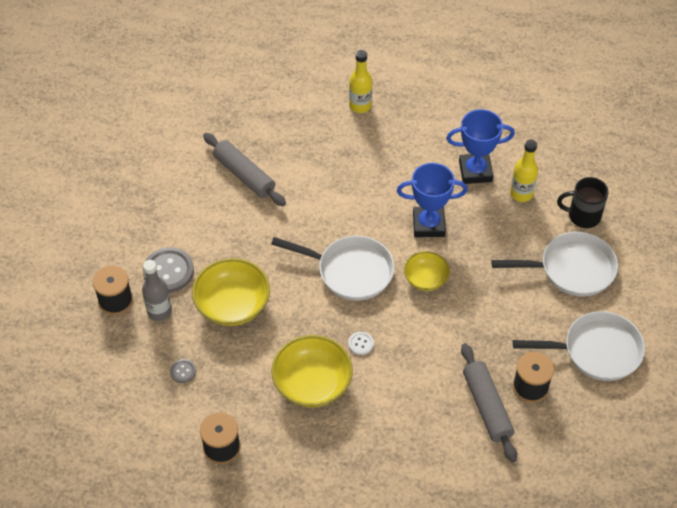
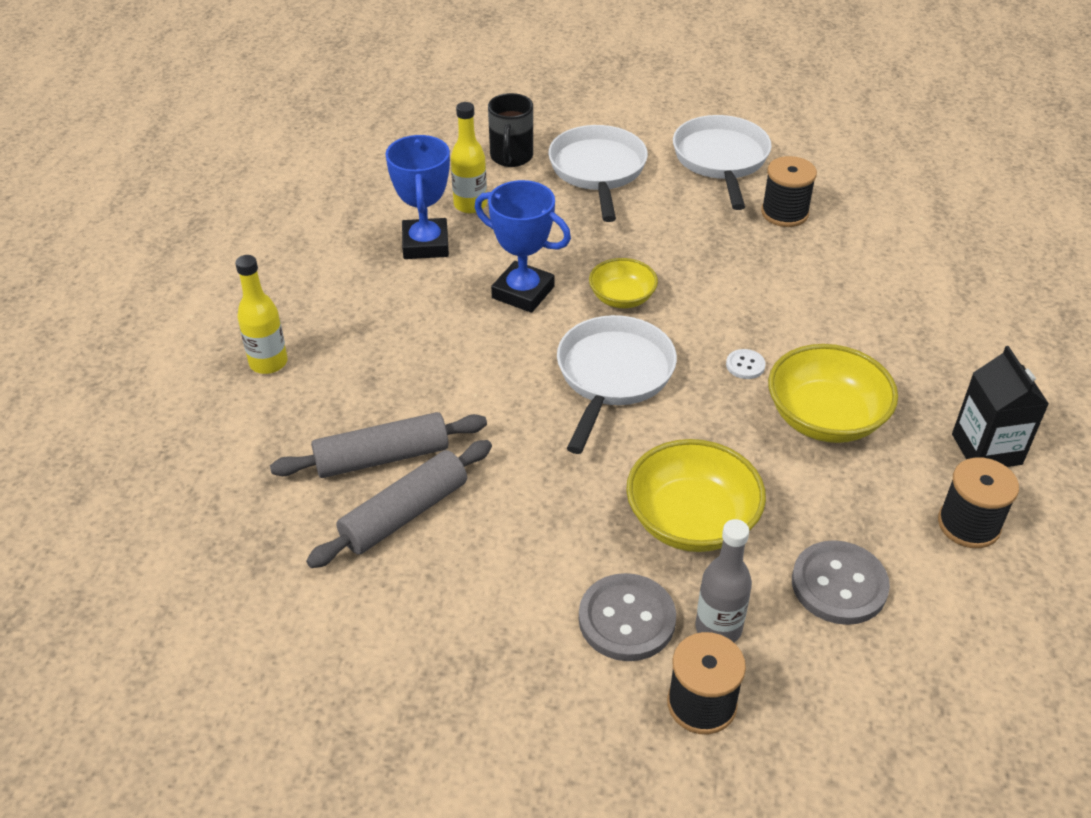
camera: 90 degrees left, 10 degrees down
(183, 371) = (839, 585): grey button -> grey button, size x2.06
(283, 472) = (986, 449): none -> black carton
(428, 224) = (523, 292): blue trophy -> blue trophy turned 60 degrees counterclockwise
(487, 406) = (822, 249): grey rolling pin -> grey rolling pin (382, 457)

